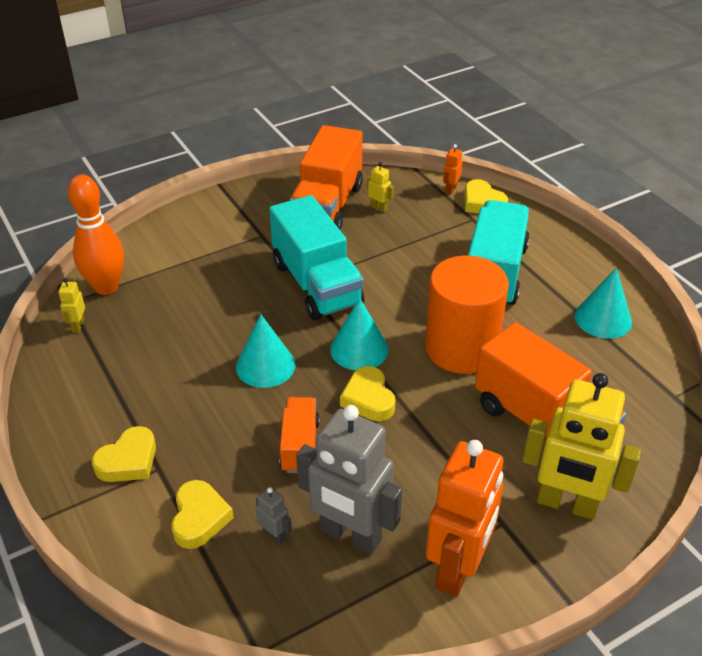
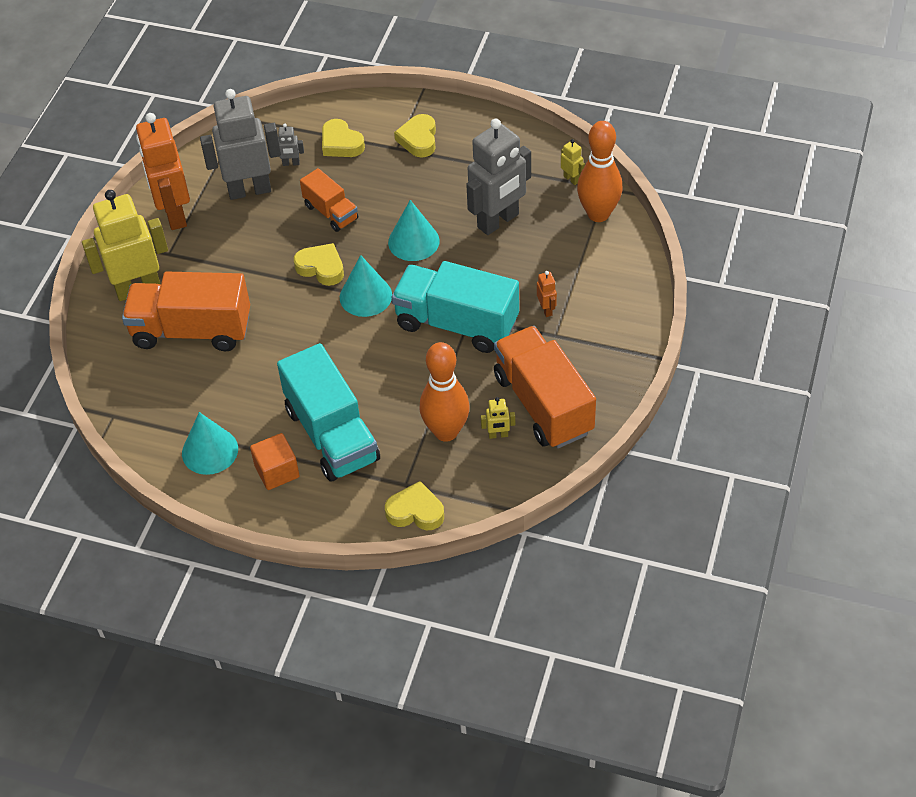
camera: 140 degrees right, 10 degrees up
(180, 334) = (498, 221): none -> grey robot
(410, 229) = (446, 431): none -> orange bowling pin
(450, 189) = (460, 507): orange robot -> orange robot (546, 309)
(461, 348) = (295, 347): orange cylinder -> none
(559, 276) = (277, 471): none -> orange cube

